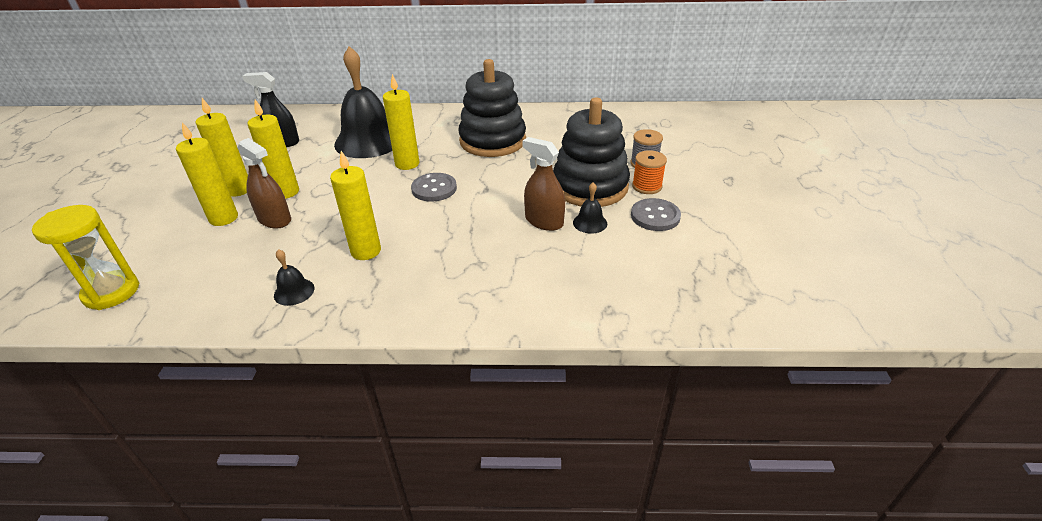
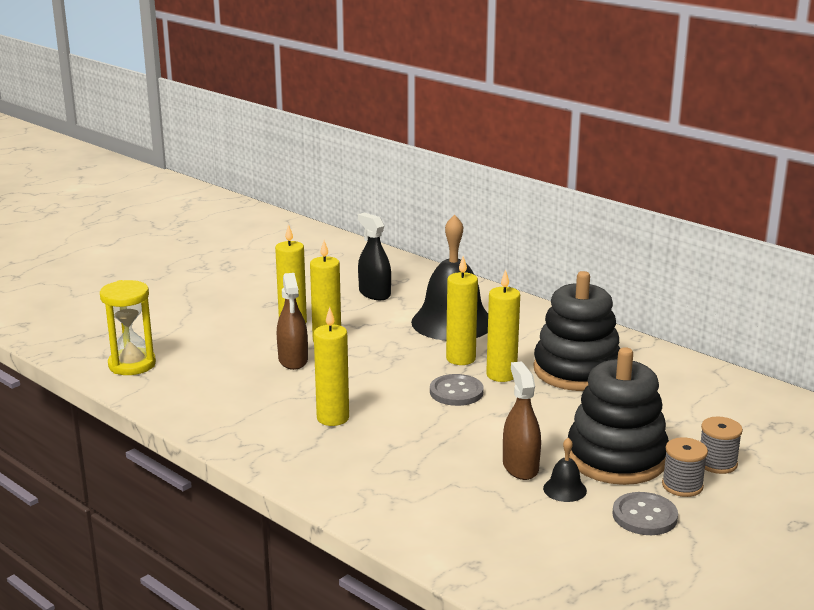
camera: 40 degrees right, 15 degrees down
(223, 218) = (257, 342): yellow candle -> yellow candle (501, 375)
(294, 291) = (246, 423): black bell -> none
(647, 186) = (682, 486): orange spool -> grey spool

